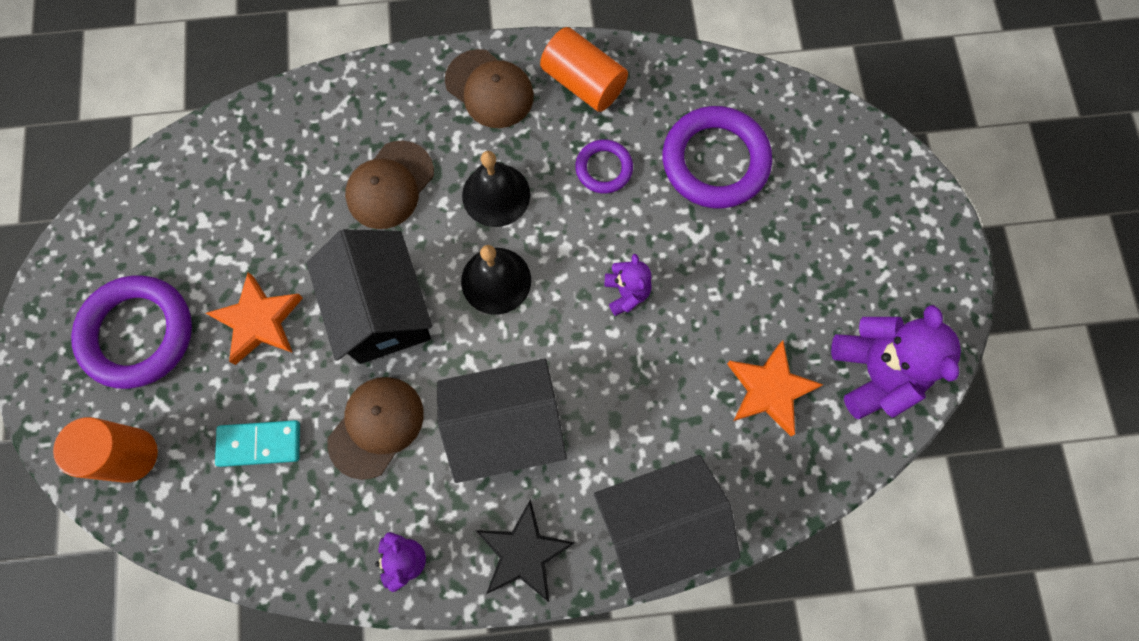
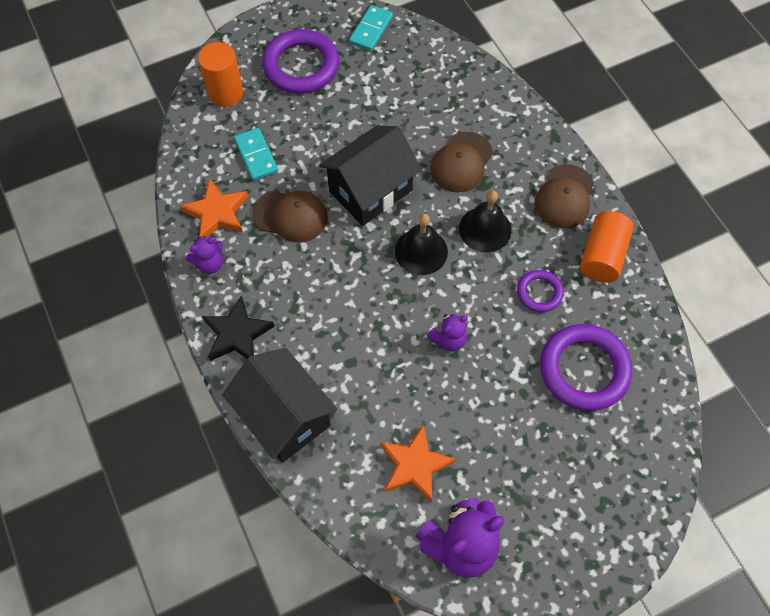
camera: 70 degrees right, 10 degrees down
(125, 220) = (371, 30): none -> turquoise domino
(259, 321) = (335, 125): orange star -> orange star (217, 213)
(390, 185) = (461, 162): brown cap -> brown cap turned 75 degrees counterclockwise
(506, 427) = (319, 293): black house -> none

